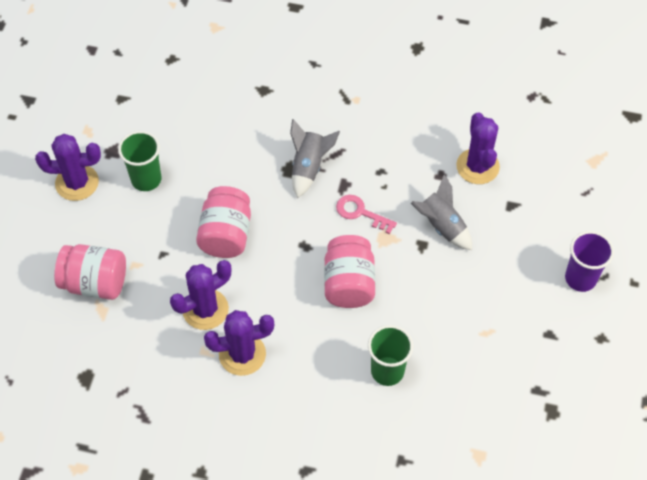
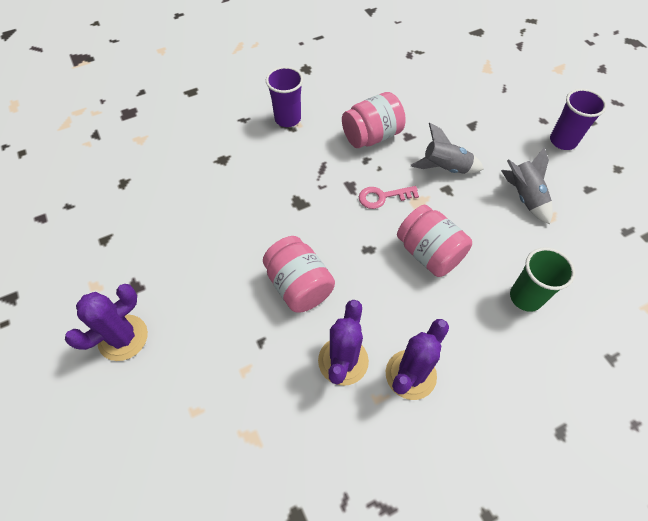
camera: 40 degrees left, 0 degrees up
(95, 283) = (222, 416): pink jar -> pink jar (371, 136)
(146, 179) = (187, 289): green cup -> none
(309, 167) = (312, 191): grey rocket -> grey rocket (524, 196)
(352, 88) = (287, 119): none -> purple cup
(477, 166) = (425, 115): purple cactus -> none

